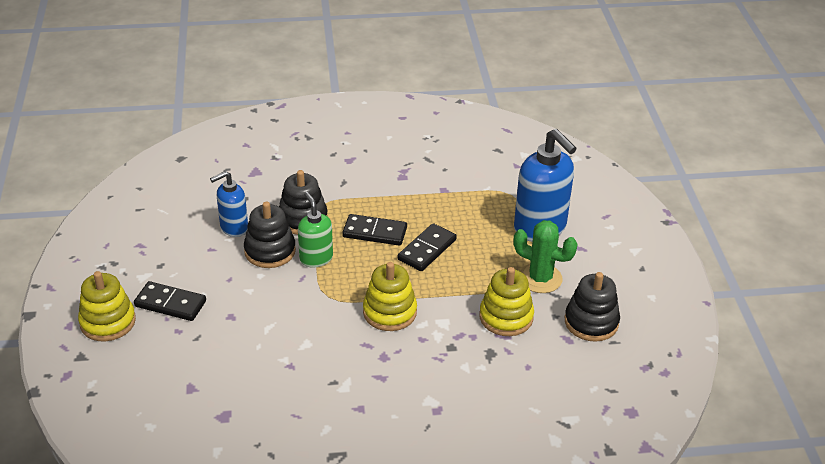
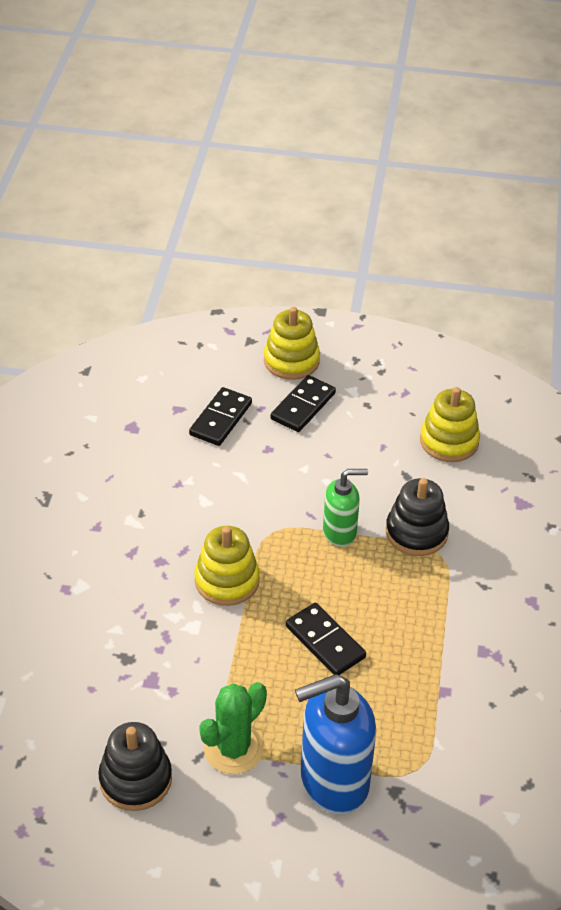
camera: 105 degrees right, 5 degrees up
(233, 228) = (415, 469): blue soap dispenser -> none
(270, 251) = (365, 494): black stacking toy -> none
(375, 232) = (373, 597): black domino -> black domino (221, 419)
(506, 317) = (178, 690): yellow stacking toy -> yellow stacking toy (449, 441)

